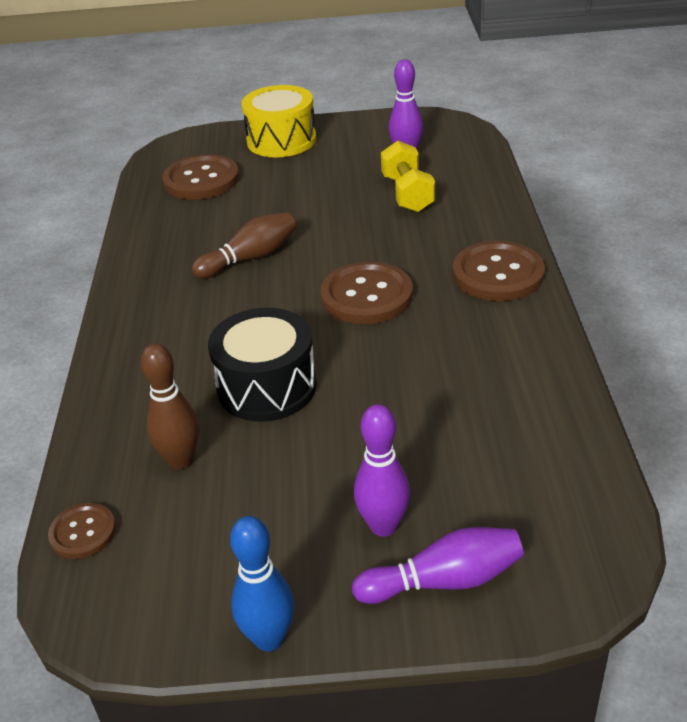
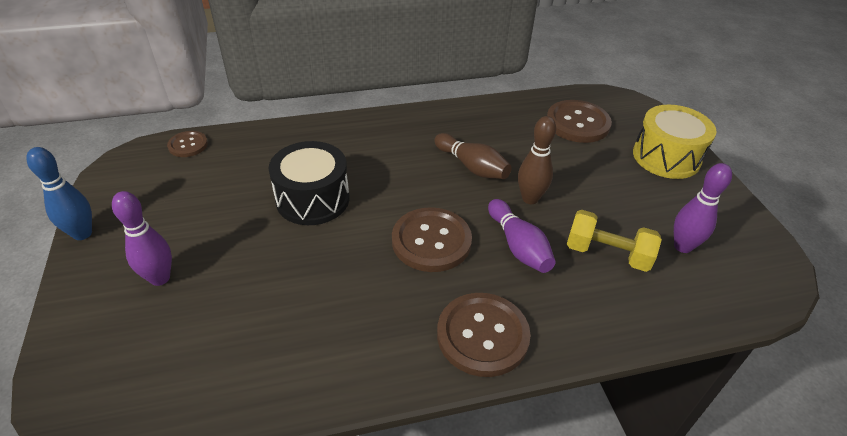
camera: 75 degrees right, 5 degrees up
(181, 460) = (242, 171): brown bowling pin -> brown bowling pin (530, 198)
(407, 194) = (607, 254): yellow dumbbell -> yellow dumbbell turned 45 degrees clockwise
(444, 581) = (99, 316): purple bowling pin -> purple bowling pin (518, 246)

